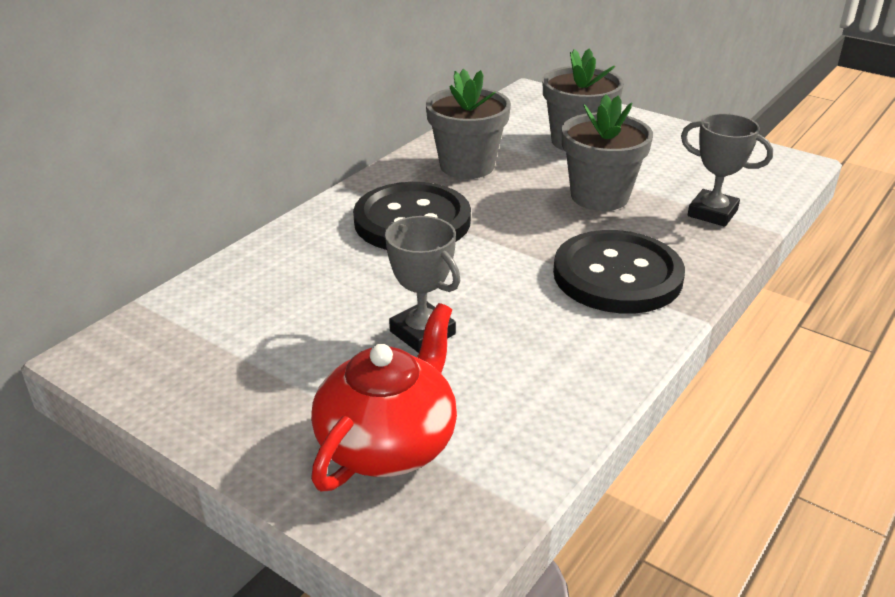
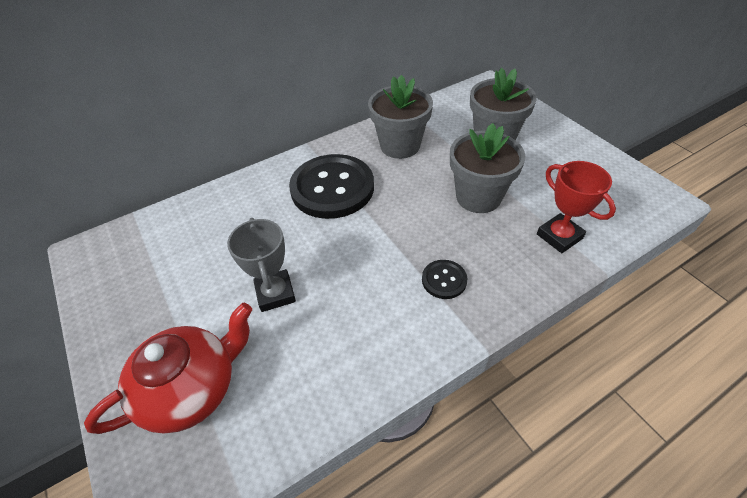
camera: 25 degrees right, 15 degrees up
(617, 275) = (444, 280): black button -> black button, size x0.44
(712, 213) = (559, 236): grey trophy -> red trophy

